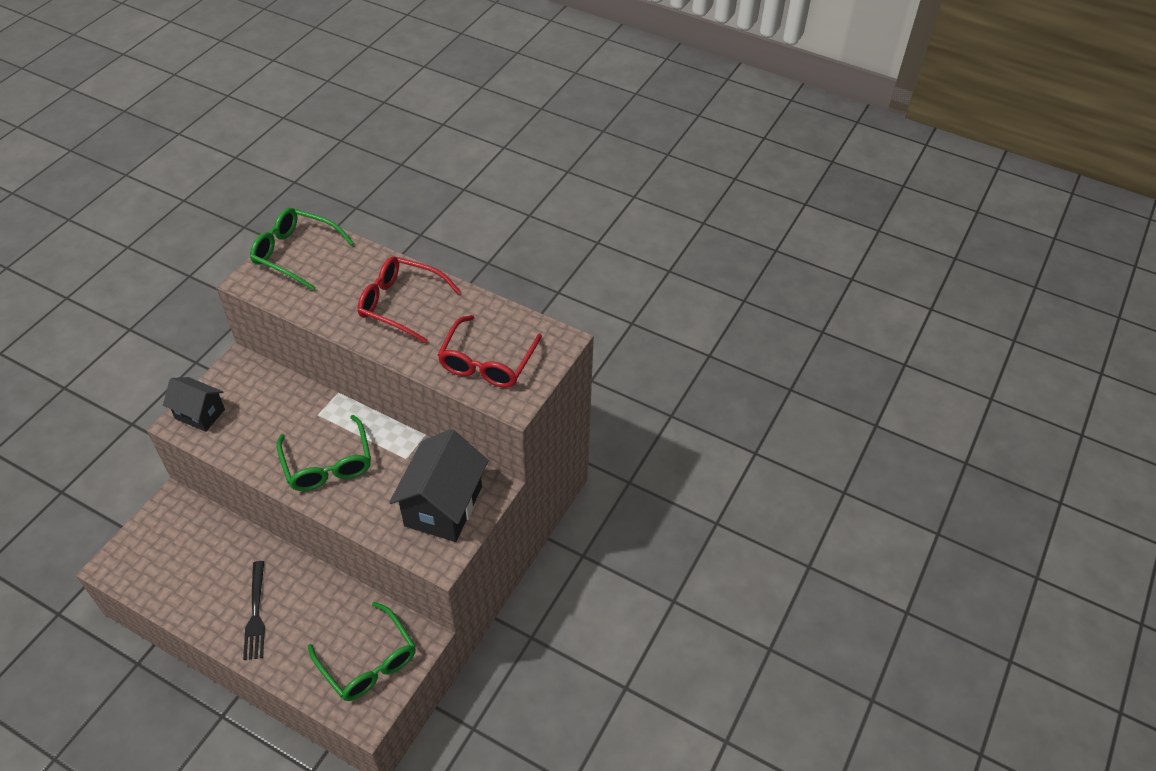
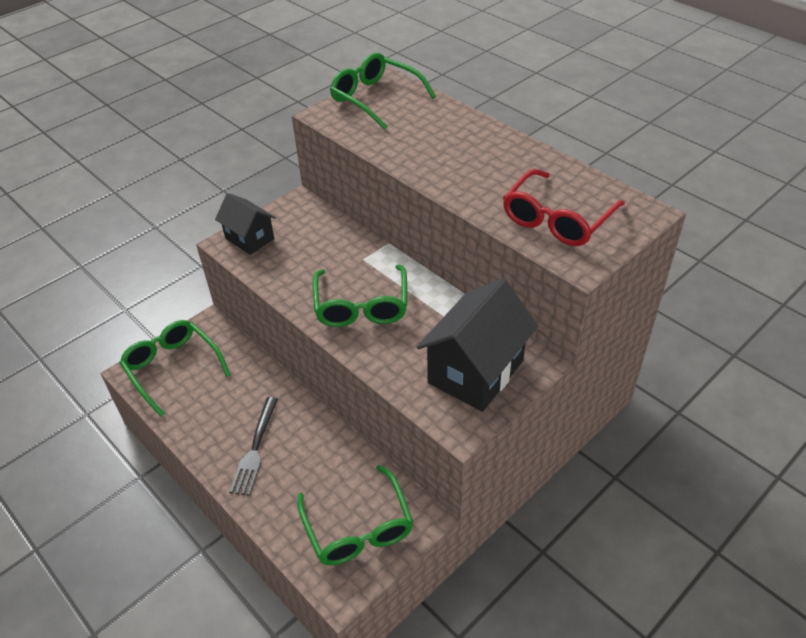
camera: 20 degrees right, 5 degrees down
(149, 553) = (172, 368): none -> green glasses
(400, 304) = (471, 153): red glasses -> none

